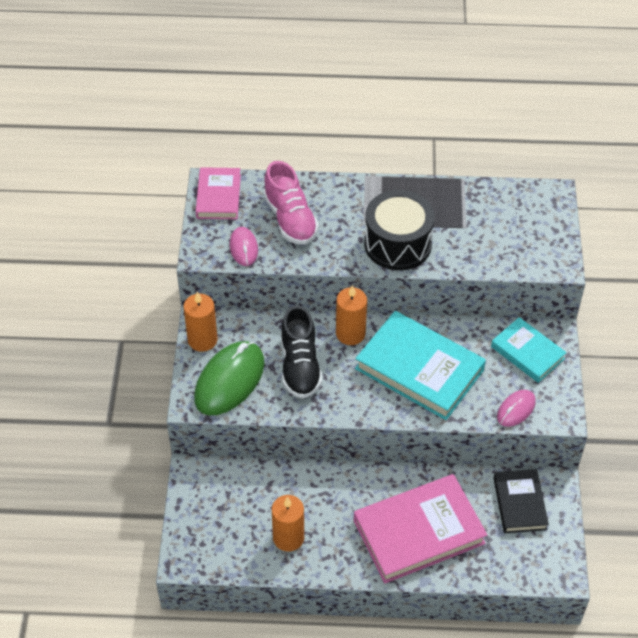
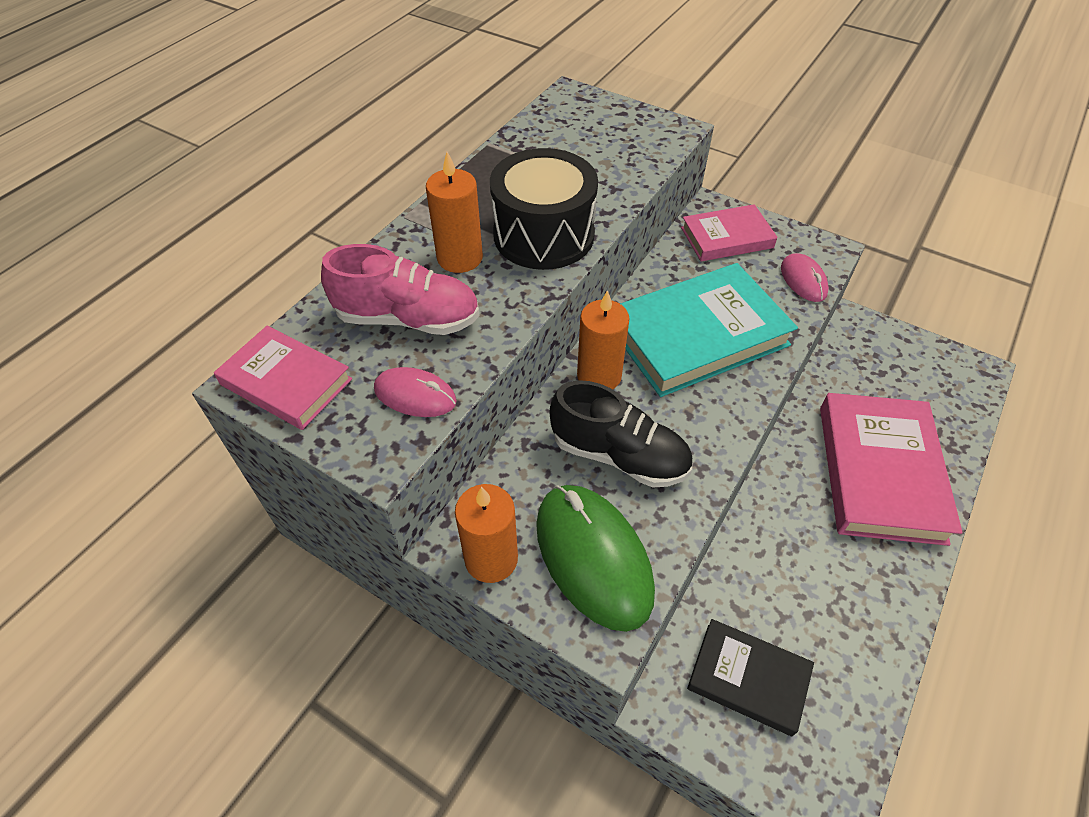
camera: 60 degrees left, 0 degrees up
(288, 538) = (839, 627): orange candle -> orange candle (460, 258)
(519, 503) = (872, 362): black book -> black book (748, 678)
(527, 352) = (726, 238): turquoise book -> pink book

